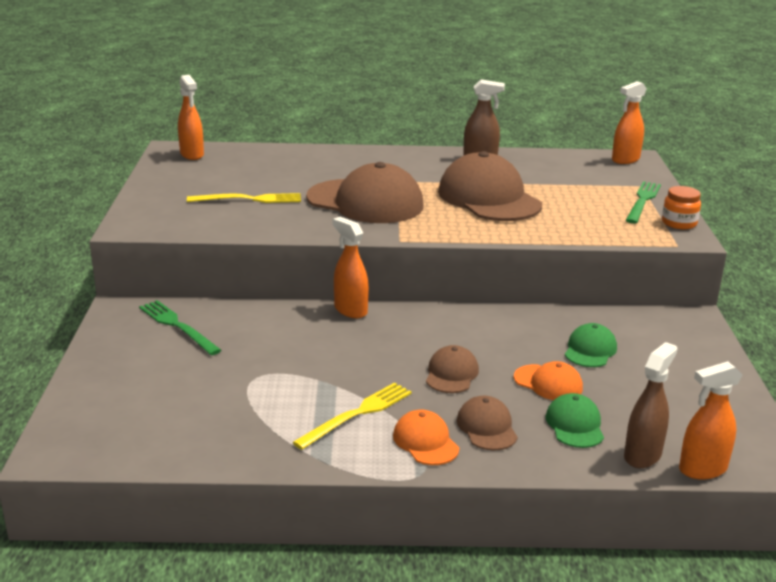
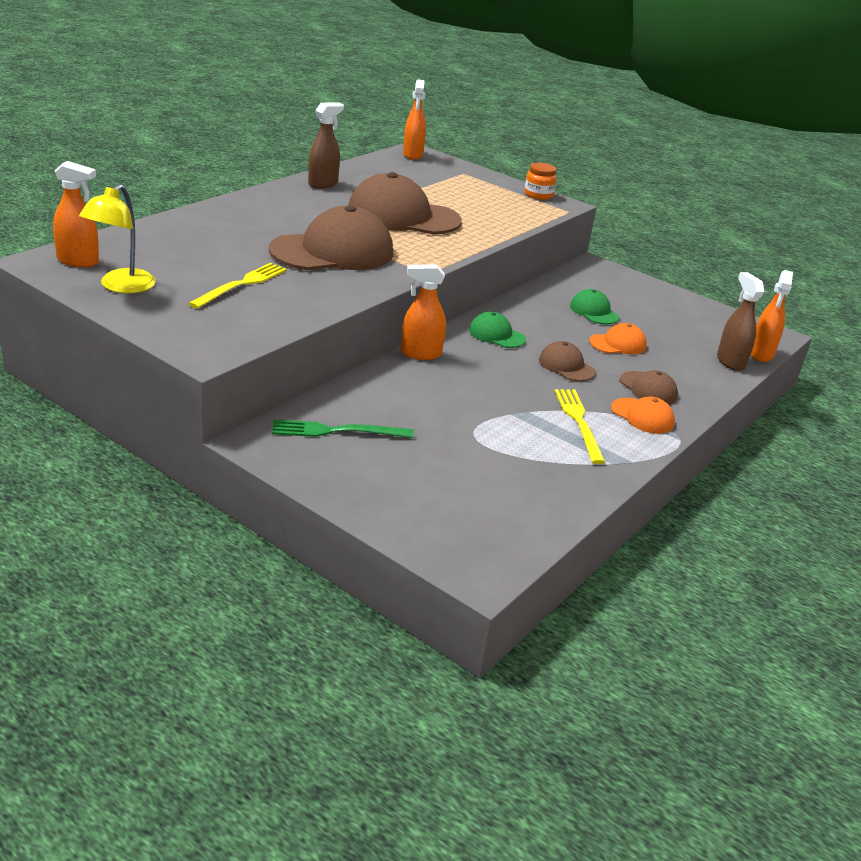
camera: 55 degrees left, 5 degrees up
(179, 175) = (121, 286): none -> yellow lamp
(425, 442) = (642, 416): orange cap -> orange cap turned 150 degrees counterclockwise
(487, 427) = (648, 388): brown cap -> brown cap turned 150 degrees counterclockwise
(575, 425) = (676, 362): green cap -> green cap (496, 335)
(642, 201) = (488, 185): green fork -> none

